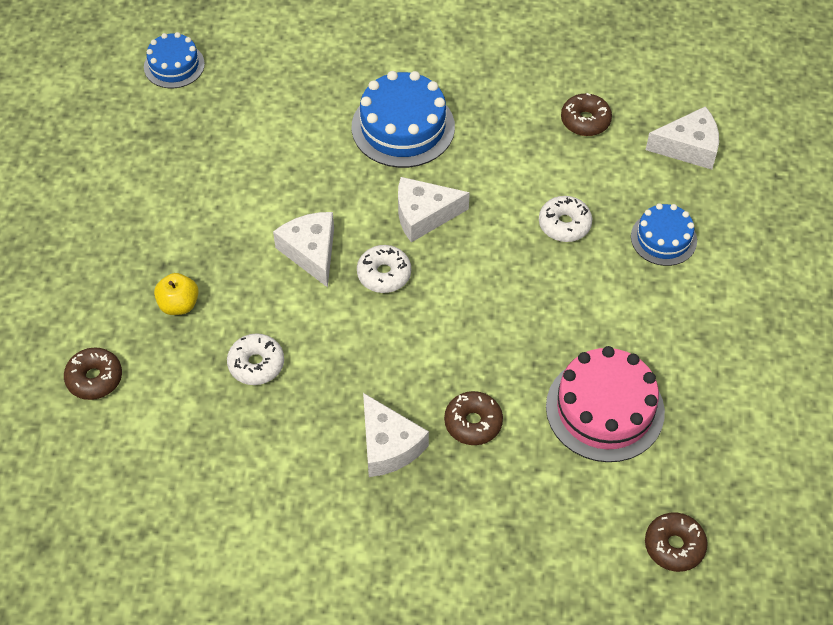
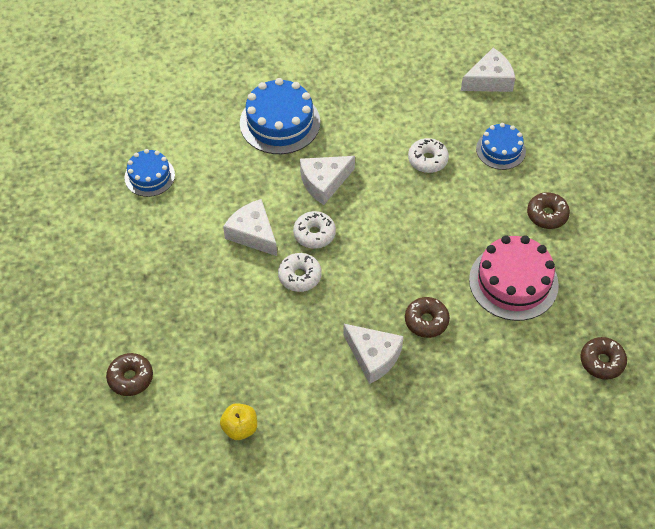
camera: 20 degrees left, 0 degrees up
(174, 65) = (84, 124): blue cake -> blue cake (149, 176)
(179, 304) = (170, 303): yellow apple -> yellow apple (240, 428)
(256, 364) = (249, 328): white donut -> white donut (300, 276)
(585, 120) = (409, 81): brown donut -> brown donut (547, 215)

